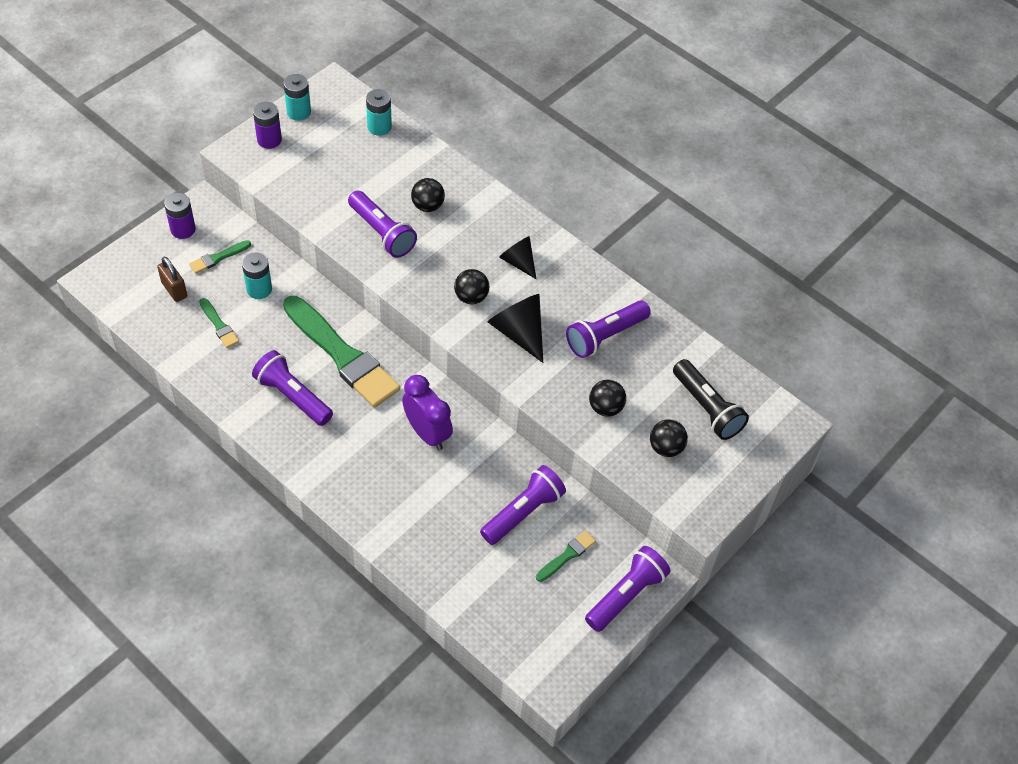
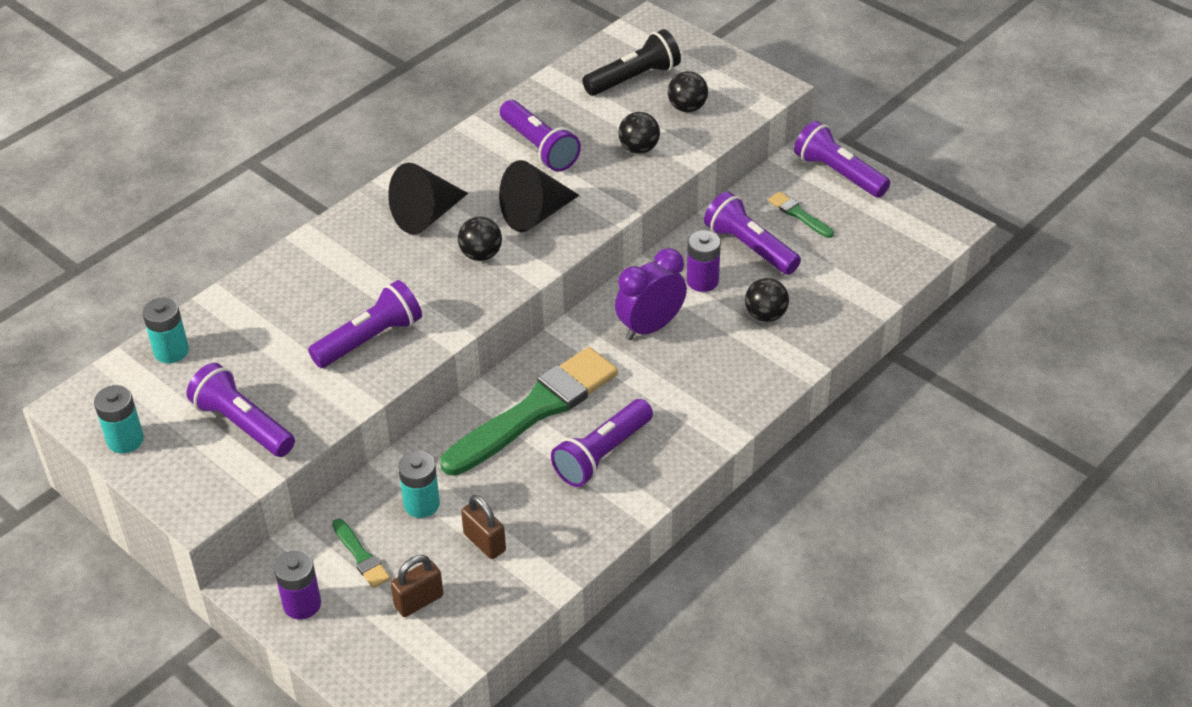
camera: 85 degrees left, 10 degrees down
(219, 325) = (484, 542): green brush -> brown padlock
(269, 140) = (178, 469): purple battery -> purple battery (702, 281)
(305, 169) = (243, 425): none -> purple flashlight
(427, 206) = (326, 298): black ball -> black ball (765, 315)
(518, 262) = (426, 216): black cone -> black cone, size x1.52

